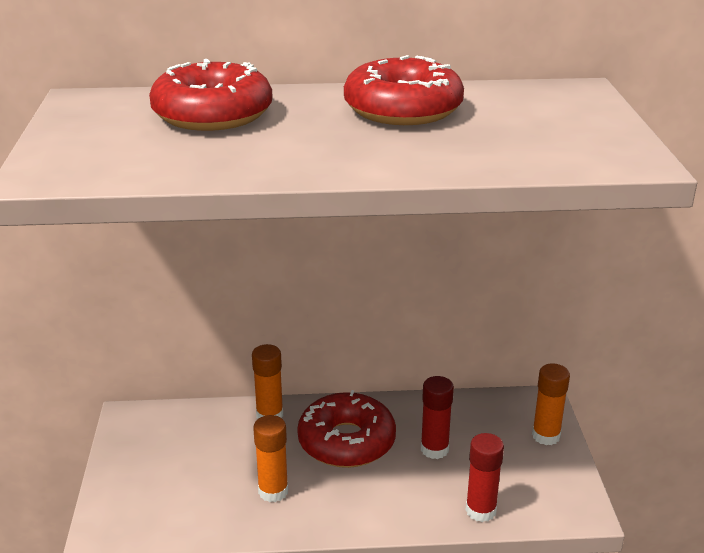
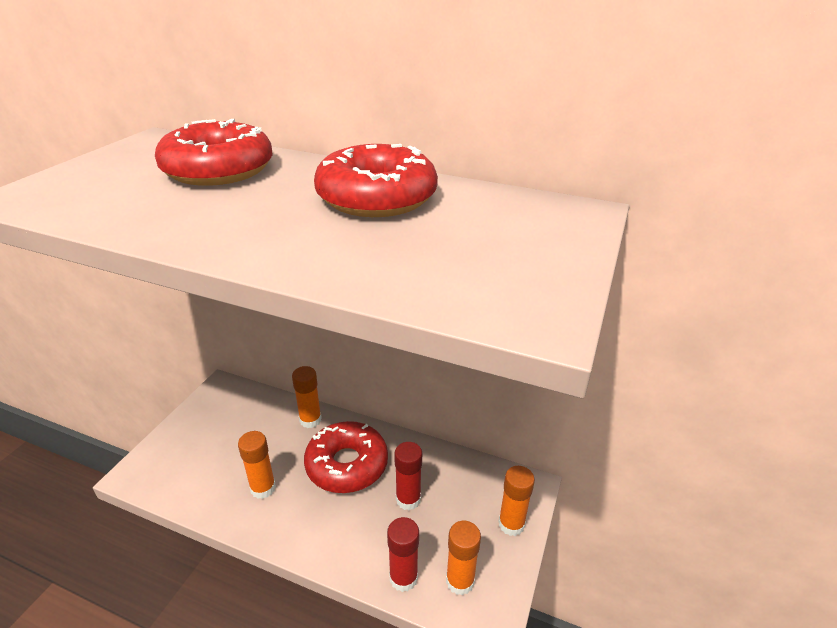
camera: 25 degrees right, 5 degrees up
(533, 494) = (460, 581): none -> orange glue stick

